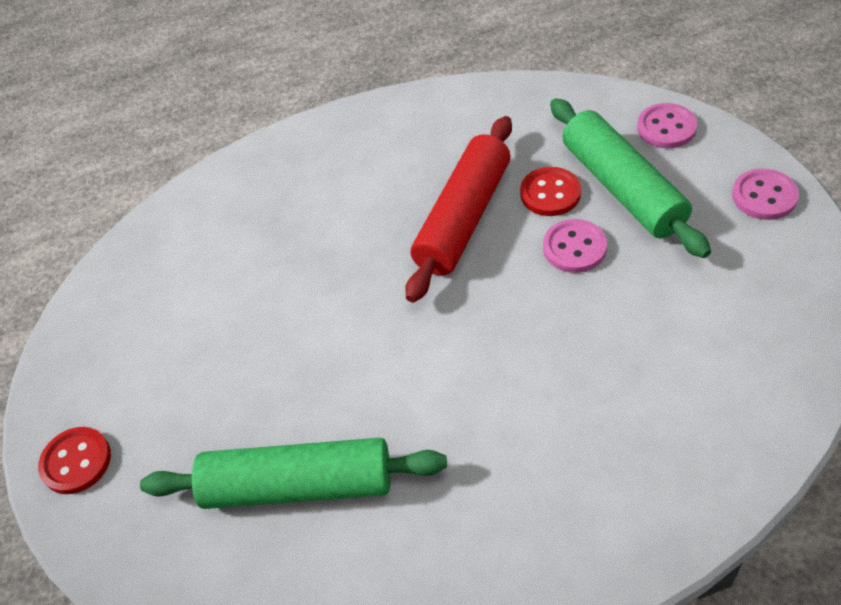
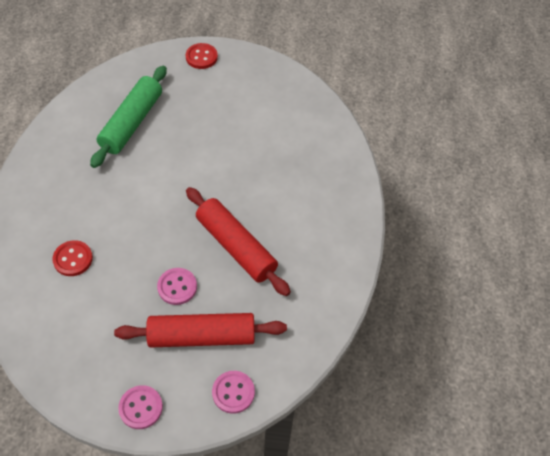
camera: 105 degrees right, 5 degrees up
(550, 193) = (224, 297): red button -> red button (73, 259)
(623, 188) = (202, 336): green rolling pin -> red rolling pin

